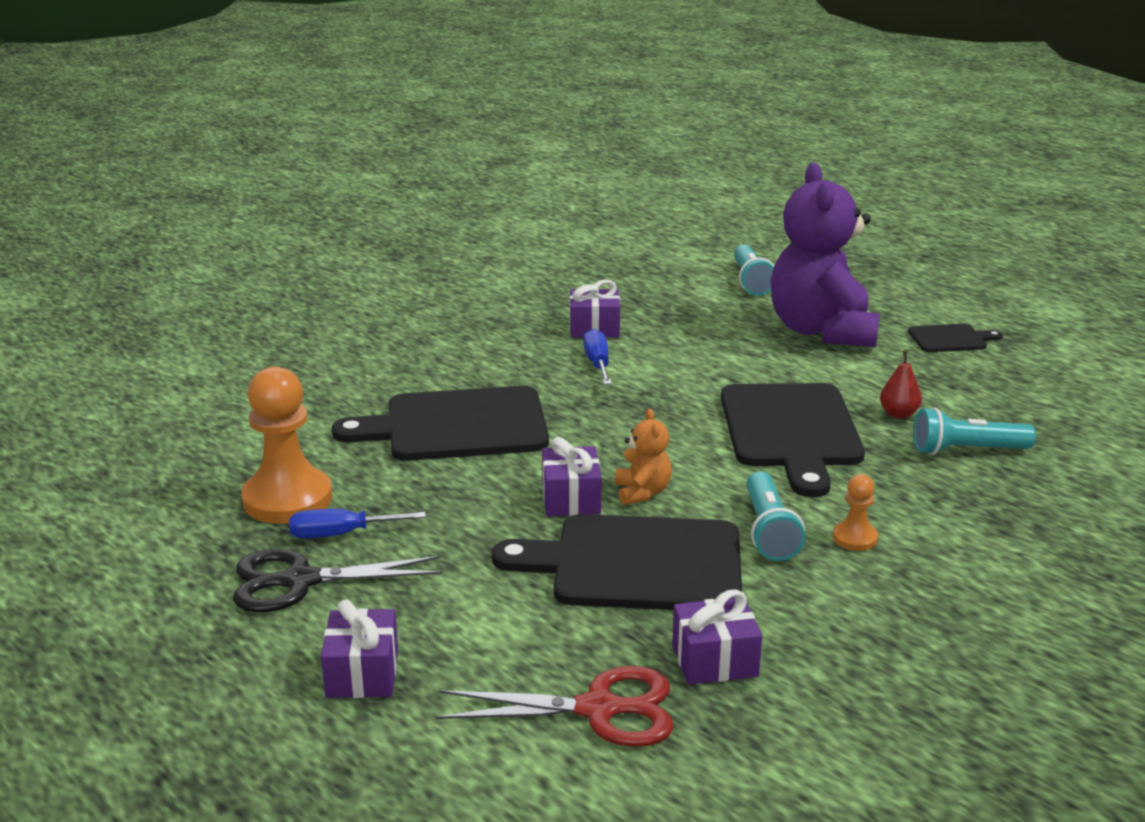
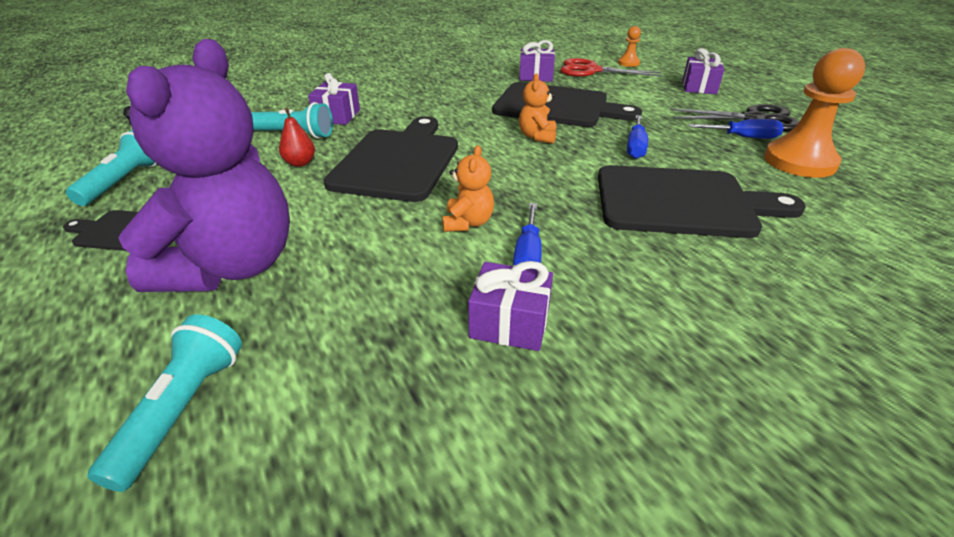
camera: 165 degrees left, 10 degrees up
(503, 493) = (635, 147): none -> blue screwdriver
(571, 499) = (587, 138): purple gift -> purple gift (337, 116)
(663, 380) = (468, 223): none -> orange teddy bear
(769, 531) = (472, 111): turquoise flashlight -> turquoise flashlight (124, 181)
(855, 538) = (427, 104): orange pawn -> orange pawn (628, 63)

